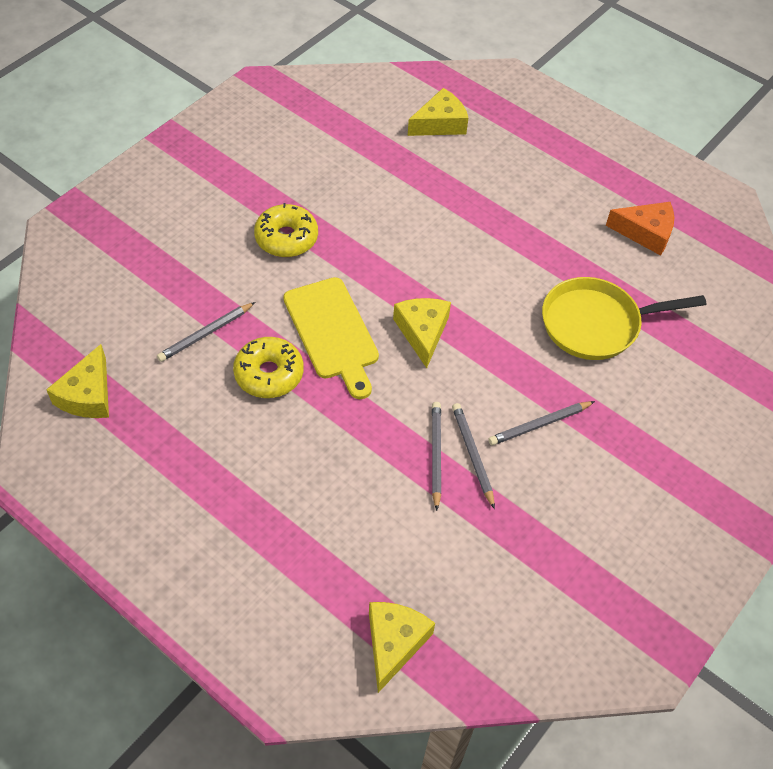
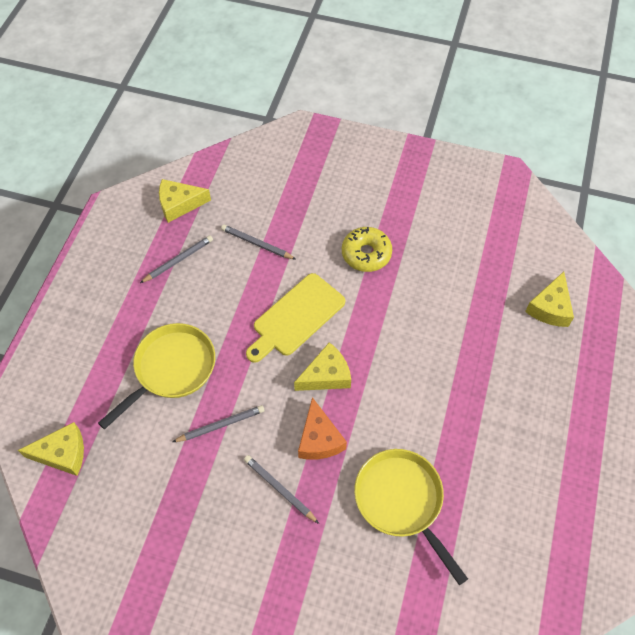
camera: 70 degrees right, 5 degrees up
(269, 374) = (241, 294): yellow donut -> none
(335, 483) = (171, 369): none -> yellow pan
(440, 123) = (550, 307): yellow cheese -> yellow cheese turned 75 degrees clockwise
(472, 455) = (231, 450): grey pencil -> grey pencil (178, 260)
(645, 233) = (529, 512): orange cheese -> orange cheese (319, 439)

